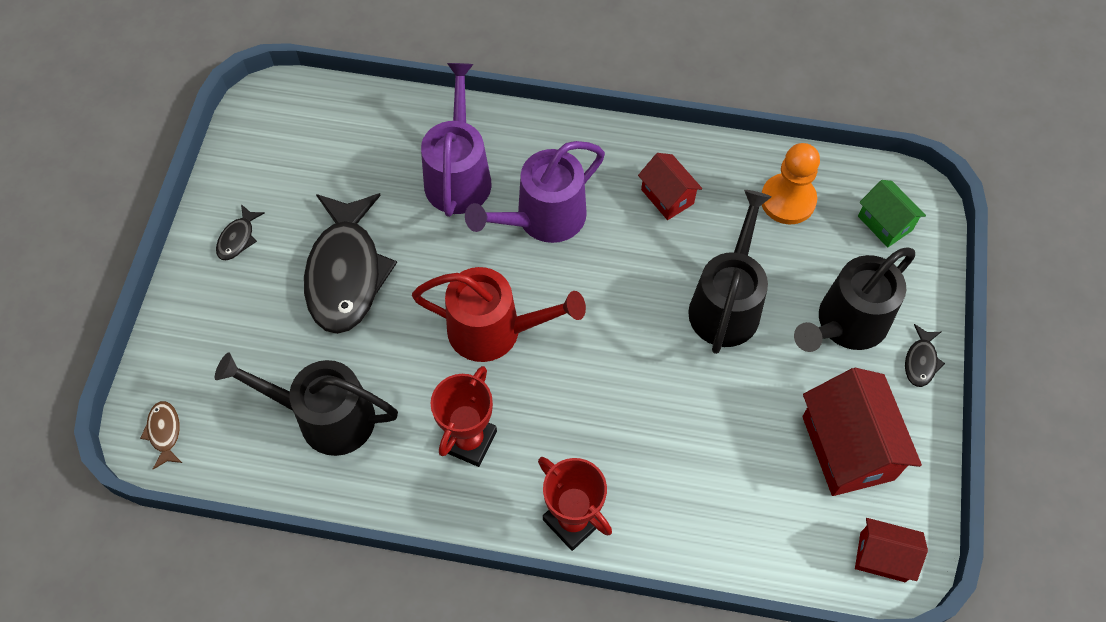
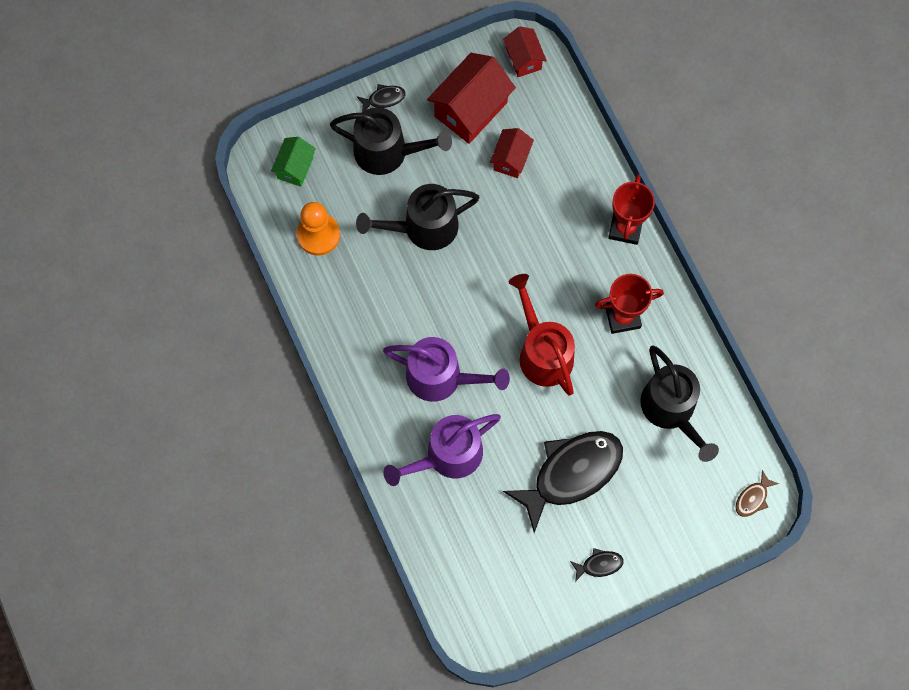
camera: 125 degrees left, 10 degrees up
(667, 196) = (368, 310): red house -> red house (511, 159)

